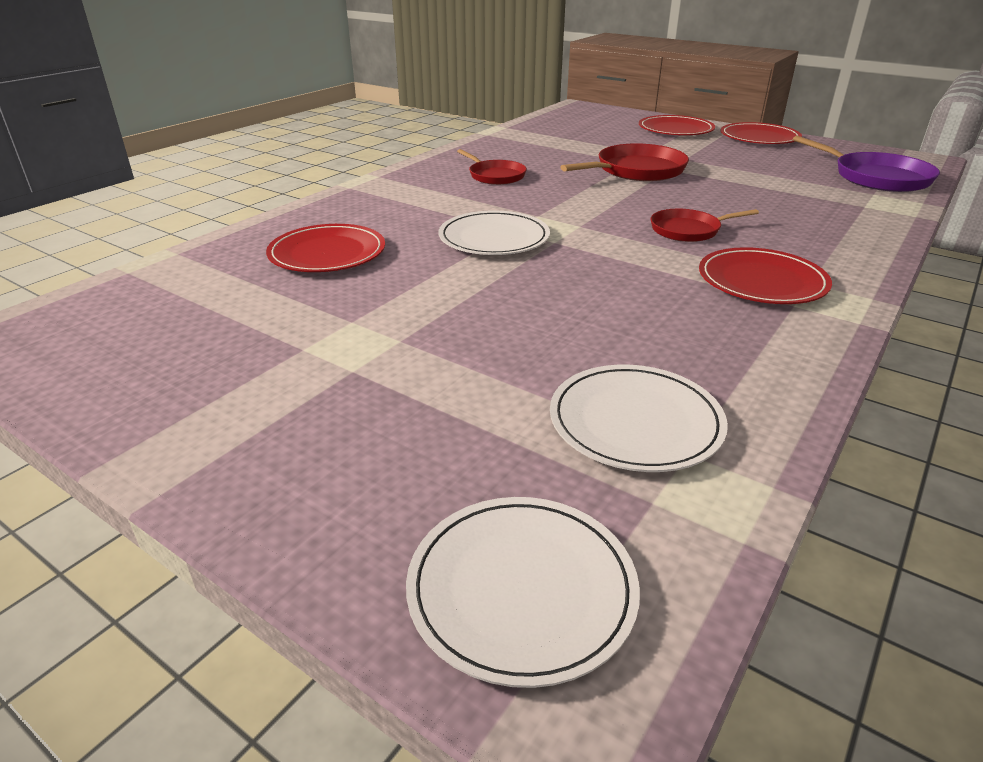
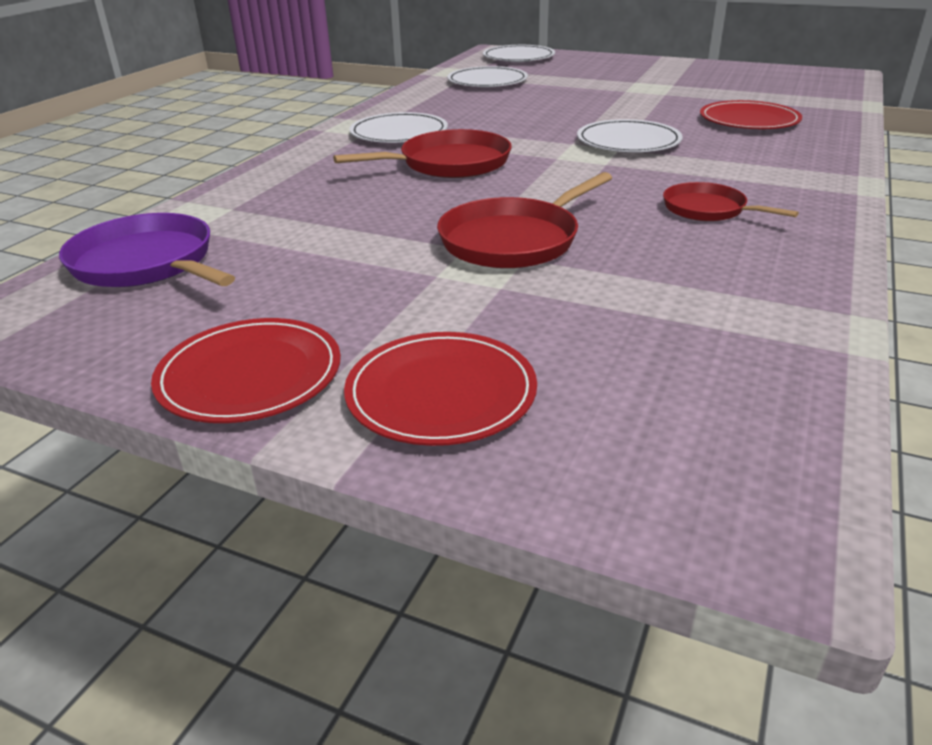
camera: 170 degrees right, 0 degrees up
(688, 230) = (449, 163): red pan -> red pan, size x1.59
(762, 281) = (399, 133): red plate -> white plate

